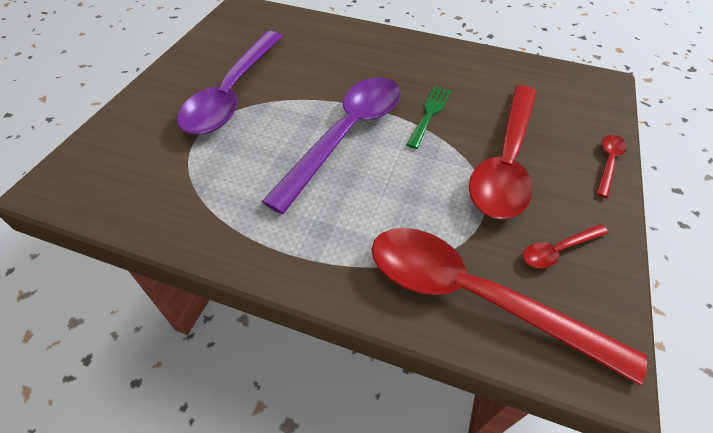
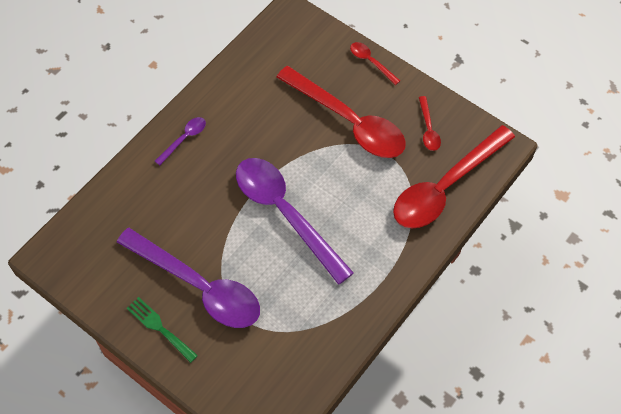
camera: 70 degrees left, 10 degrees up
(397, 48) = (184, 139): none -> purple spoon
(429, 113) = (281, 148): green fork -> green fork (159, 327)

